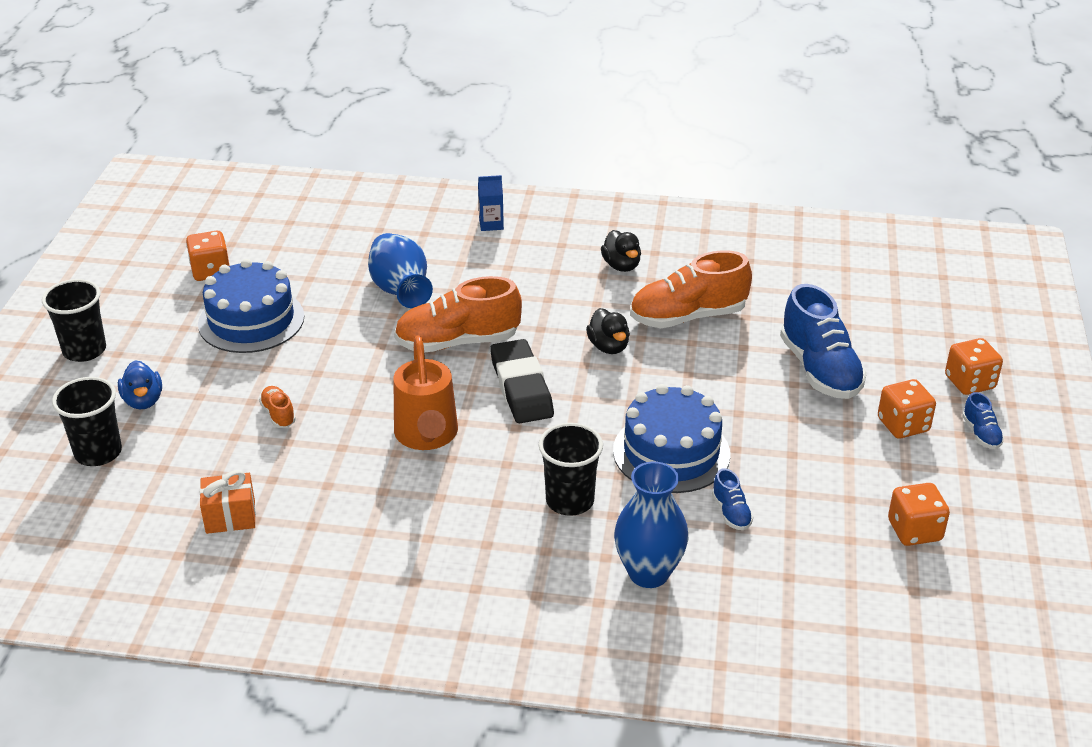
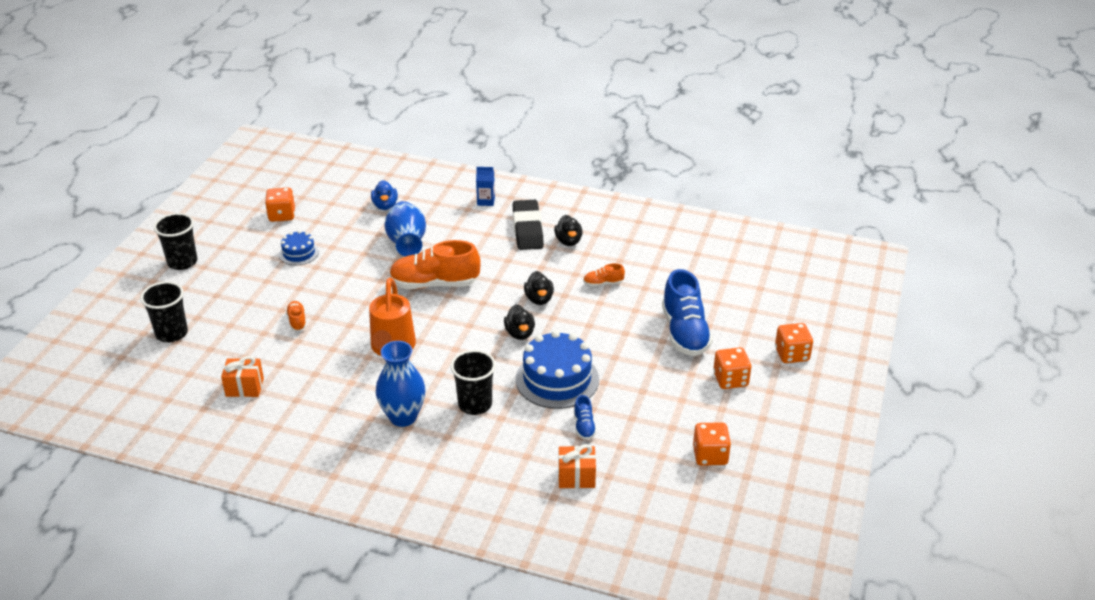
camera: 10 degrees right, 0 degrees up
(143, 401) = (211, 301): blue duck -> blue duck (385, 205)
(251, 320) = (299, 253): blue cake -> blue cake, size x0.54
(521, 387) = (468, 321): black eraser -> black eraser (527, 229)
(598, 396) = (520, 333): none -> black duck
(648, 573) = (512, 461): blue vase -> blue vase (403, 417)
(688, 317) = (603, 283): orange shoe -> orange shoe, size x0.46
(745, 584) = (576, 477): none -> orange gift
(981, 434) = (785, 392): blue shoe -> none

